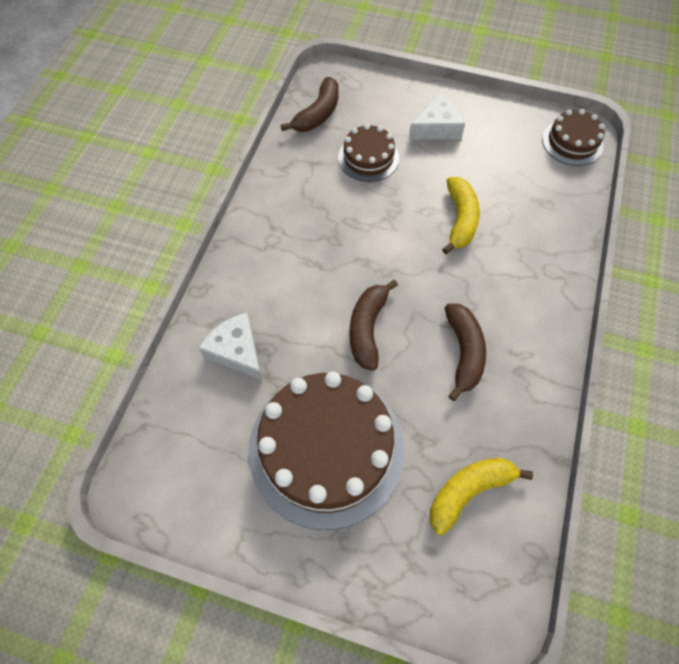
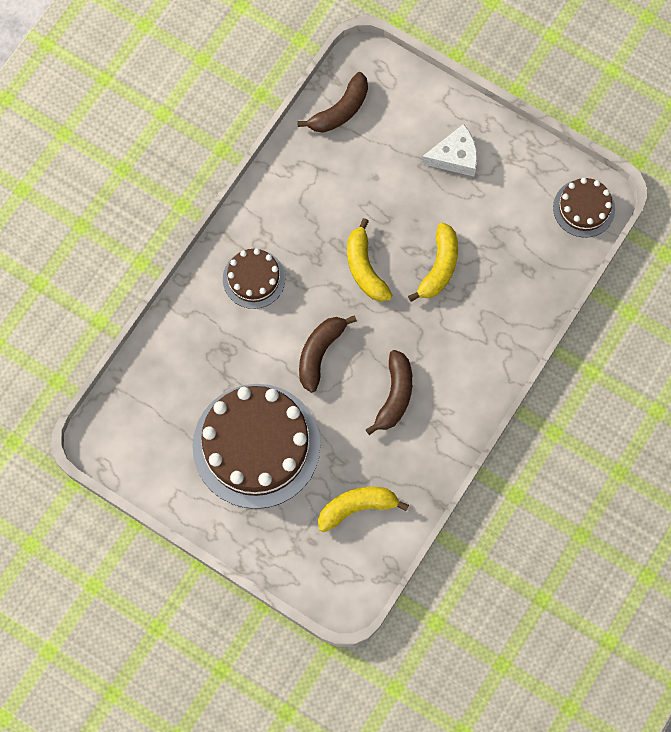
camera: 15 degrees right, 10 degrees up
(237, 351) = (203, 344): white cheese -> none
(368, 158) = (375, 176): brown cake -> brown cake (254, 278)
(387, 237) = (364, 268): none -> yellow banana

